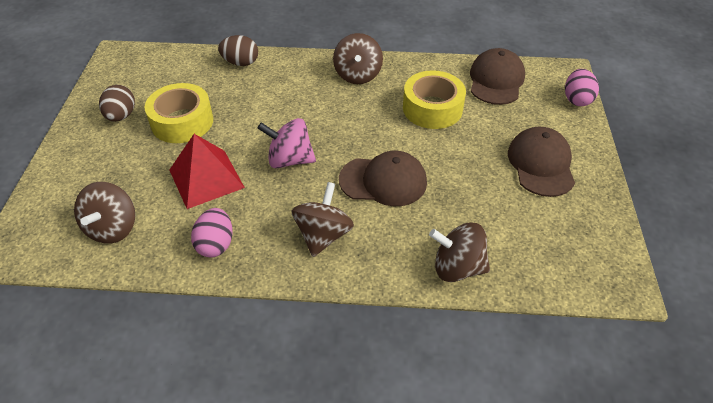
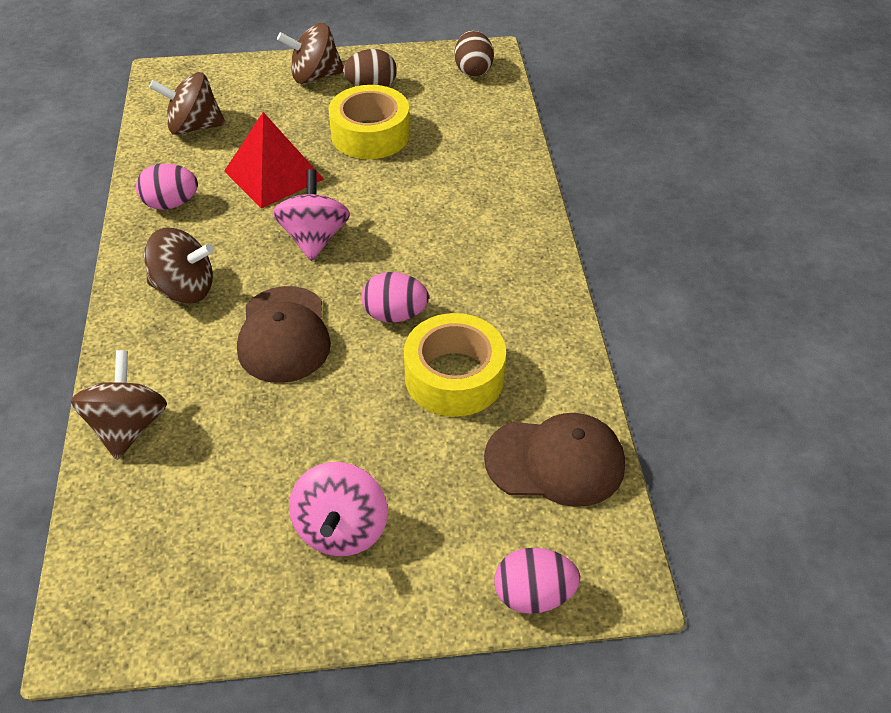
camera: 80 degrees right, 0 degrees up
(241, 63) = (505, 157): brown egg -> brown egg (473, 70)
(357, 75) = (514, 279): brown spinning top -> brown spinning top (315, 76)
(376, 127) = (395, 315): none -> pink egg
(541, 164) = (341, 529): brown cap -> pink spinning top

